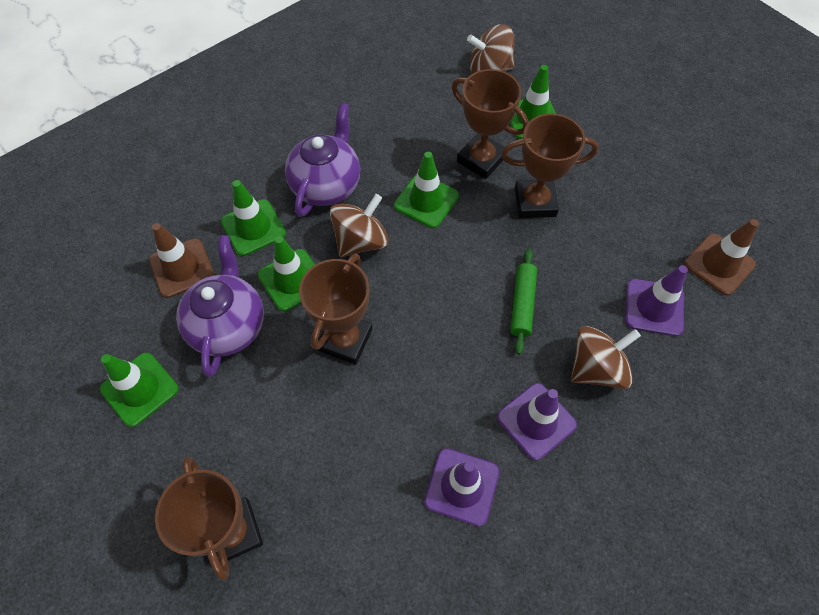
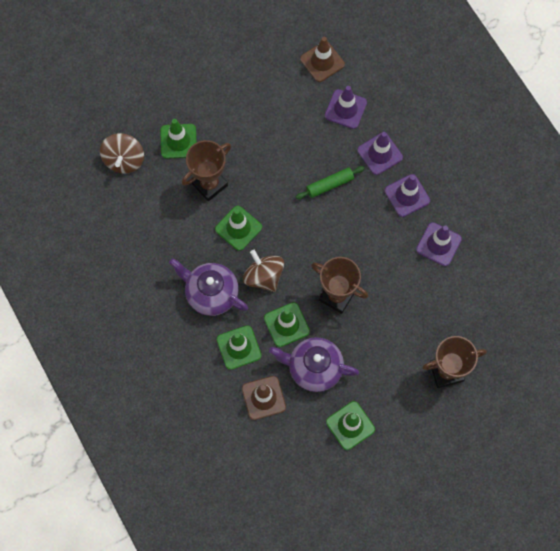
camera: 80 degrees left, 10 degrees up
(522, 304) = (330, 185): green rolling pin -> green rolling pin turned 45 degrees counterclockwise
(535, 202) = (253, 158): brown trophy -> none
(596, 368) = (380, 154): brown spinning top -> purple traffic cone

